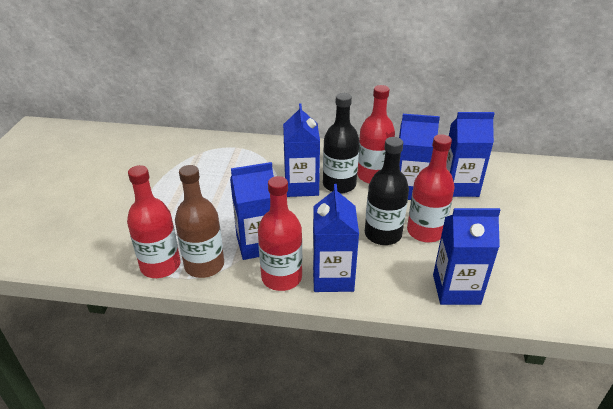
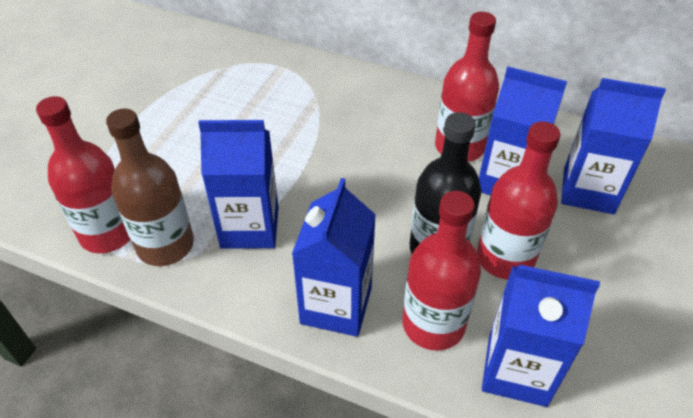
camera: 15 degrees right, 10 degrees up
(281, 277) = (263, 289): red bottle -> red bottle (433, 324)
(301, 186) = (347, 145): blue carton -> none
(339, 184) = (403, 152): black bottle -> none

